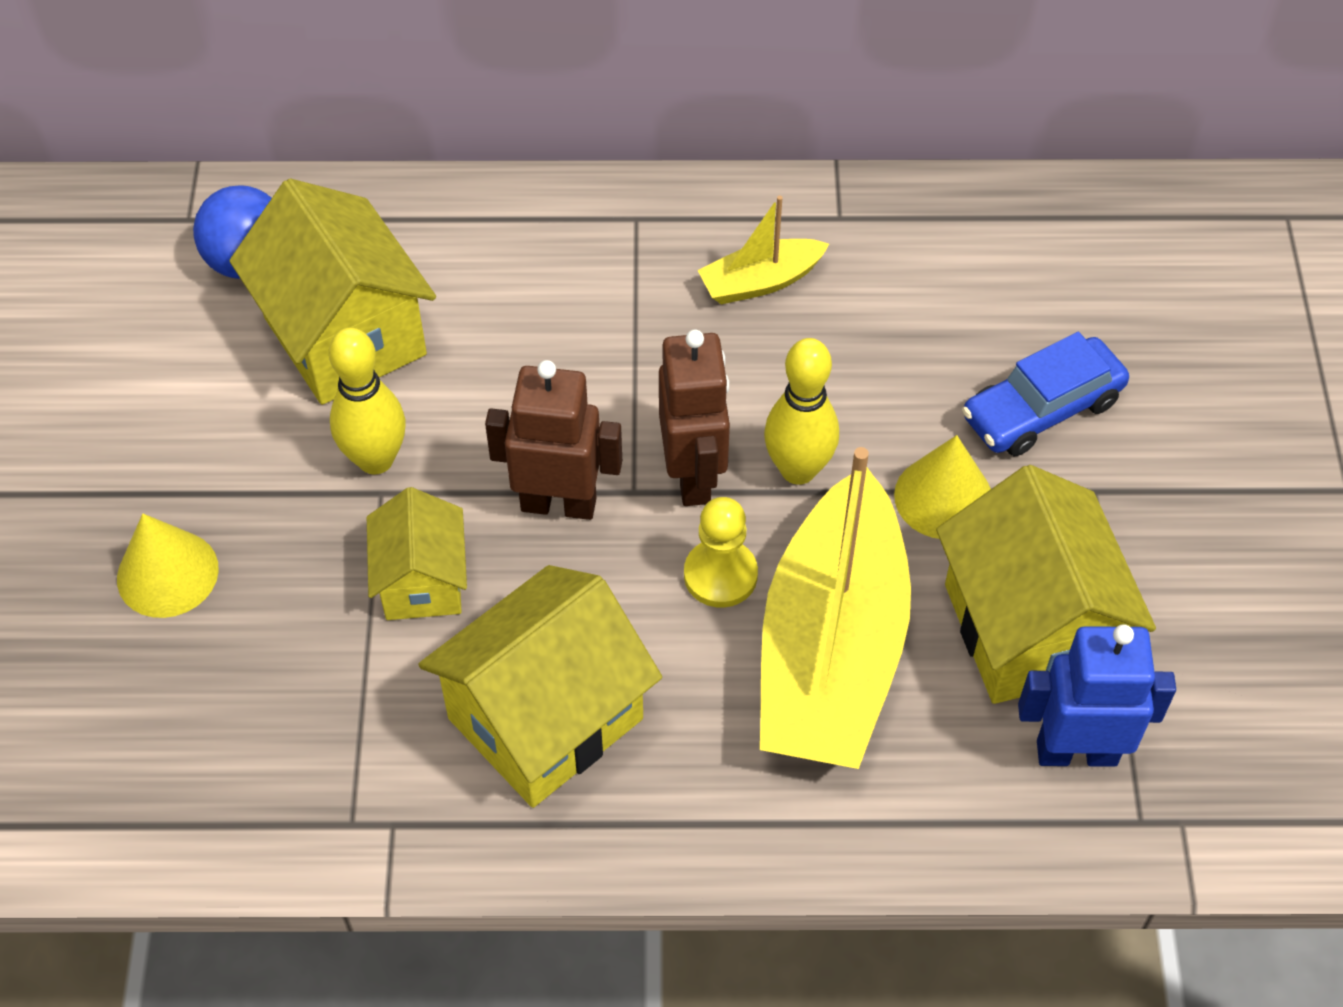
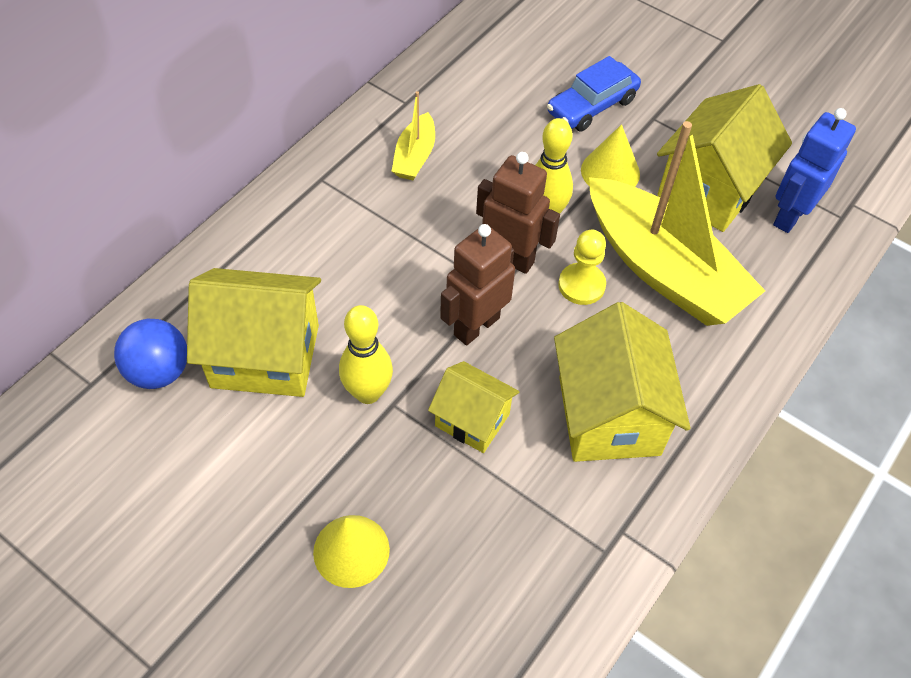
camera: 55 degrees left, 0 degrees up
(1028, 628) = (709, 189): yellow house -> yellow house turned 75 degrees counterclockwise
(1041, 409) = (592, 106): blue car -> blue car turned 45 degrees clockwise

